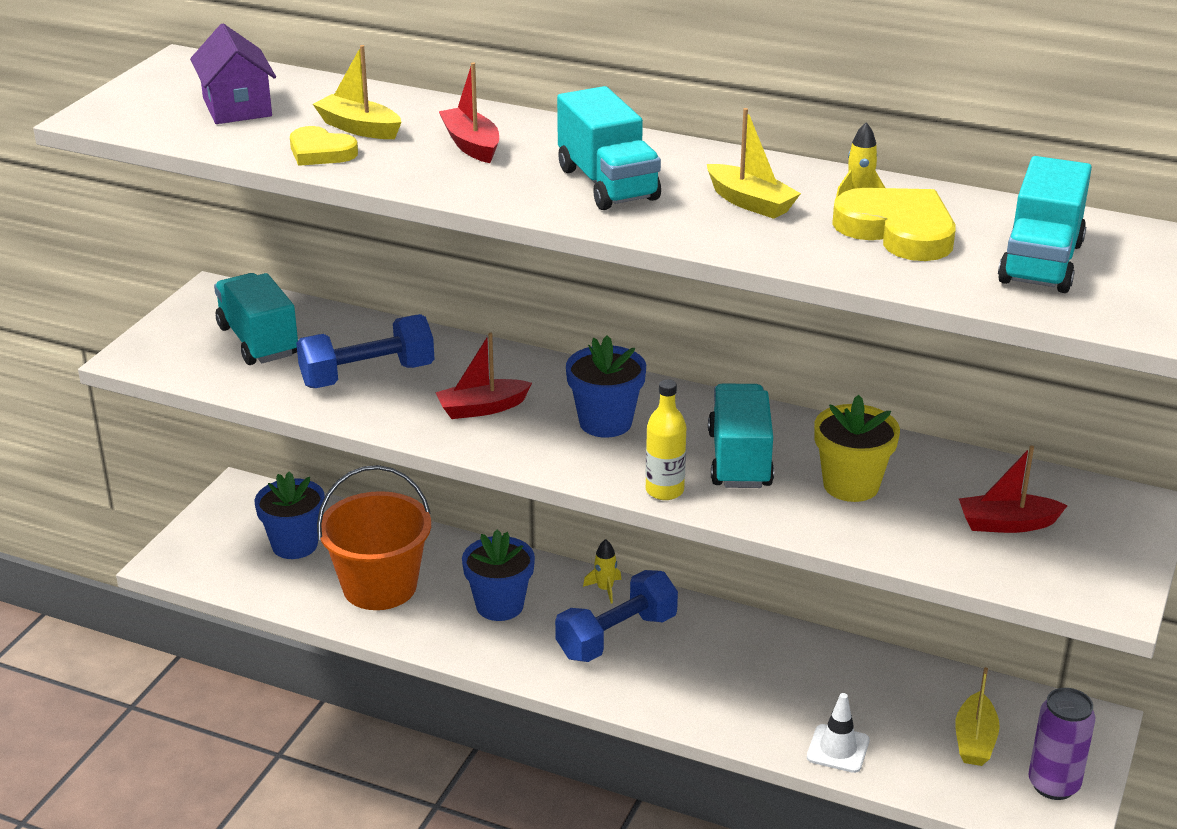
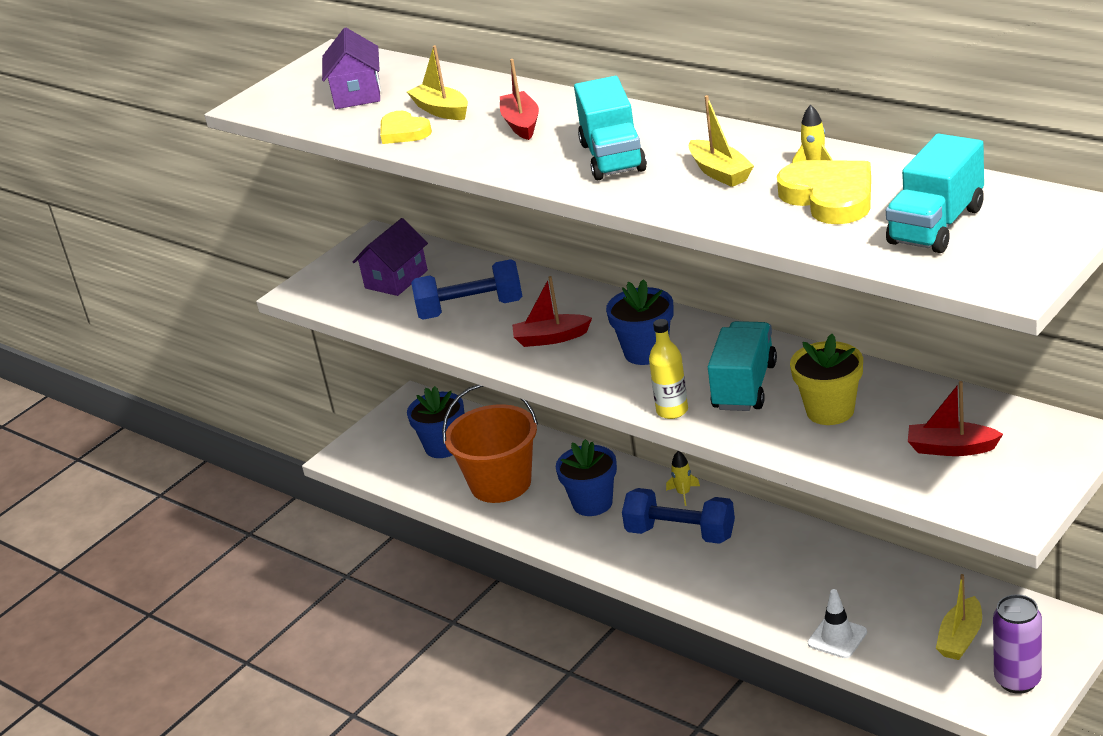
camera: 20 degrees right, 0 degrees up
(258, 341) = (396, 279): turquoise truck -> purple house
(616, 636) = (680, 533): blue dumbbell -> blue dumbbell turned 45 degrees clockwise

